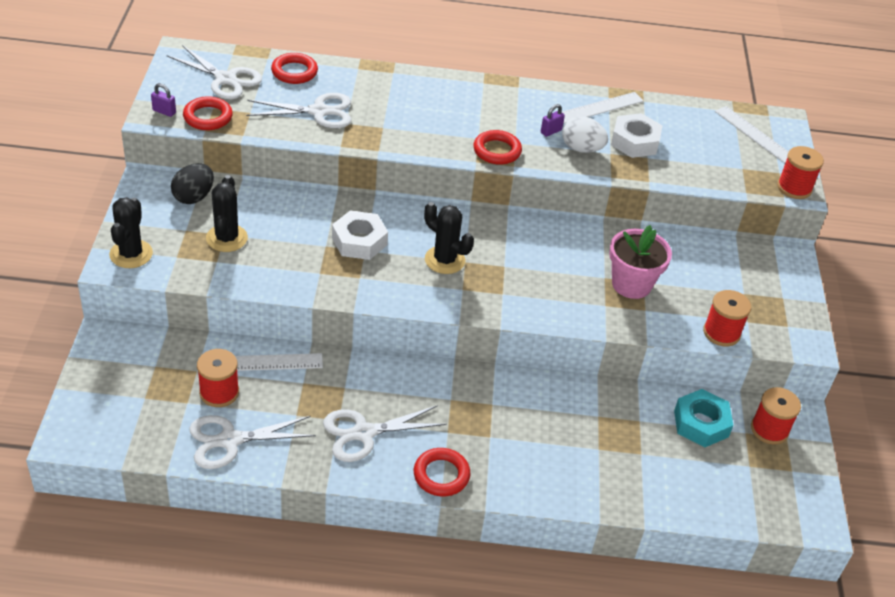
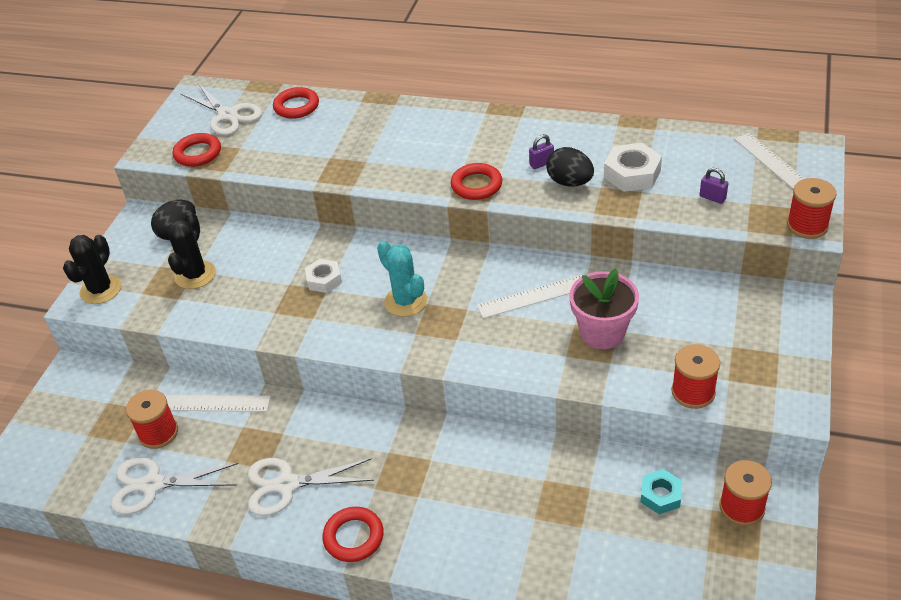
camera: 20 degrees right, 0 degrees up
(164, 111) = (159, 148): purple padlock -> purple padlock (712, 198)
(319, 112) = (307, 146): white scissors -> none
(359, 241) = (324, 280): white nut -> white nut, size x0.66
(445, 260) = (405, 301): black cactus -> turquoise cactus
(581, 149) = (570, 182): white egg -> black egg
(599, 108) = (603, 137): white ruler -> white ruler (533, 297)
(701, 423) = (660, 495): turquoise nut -> turquoise nut, size x0.66

